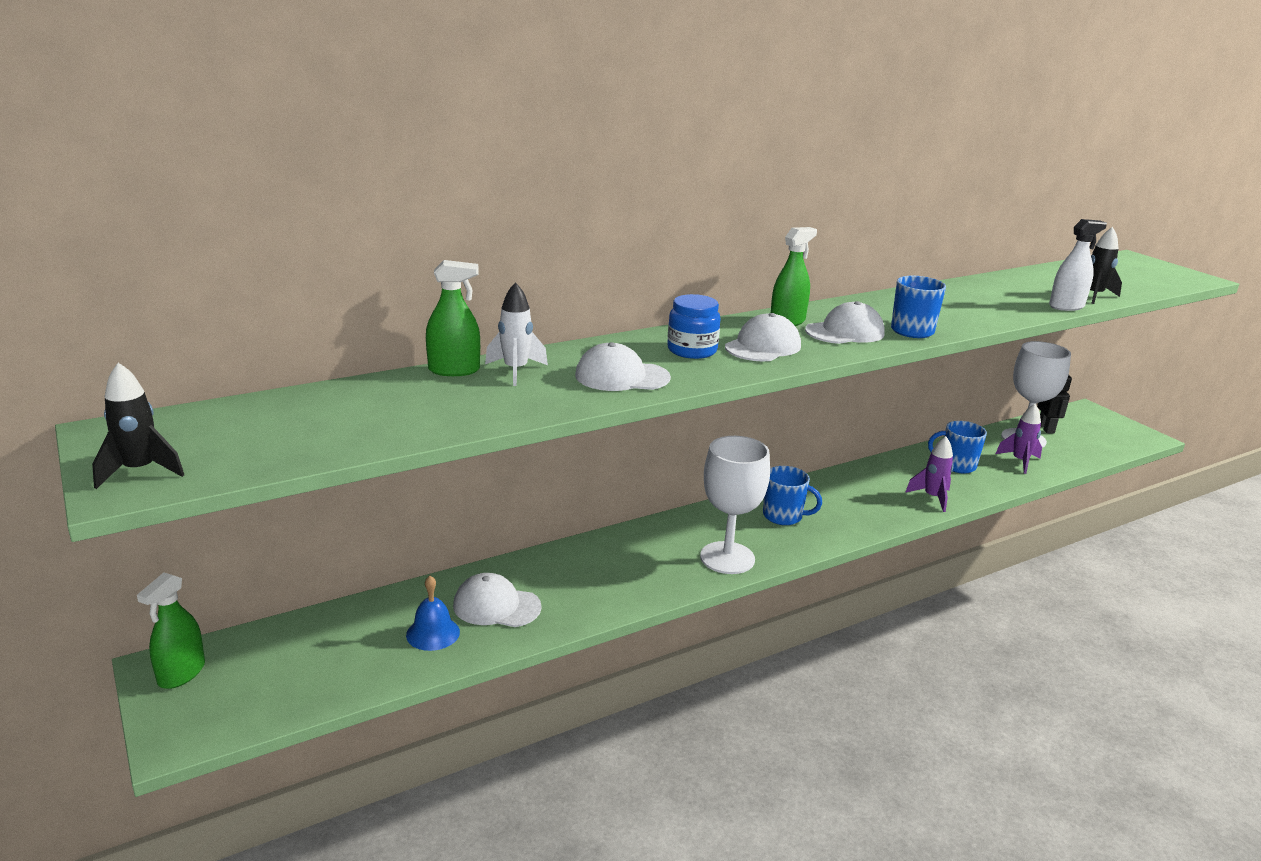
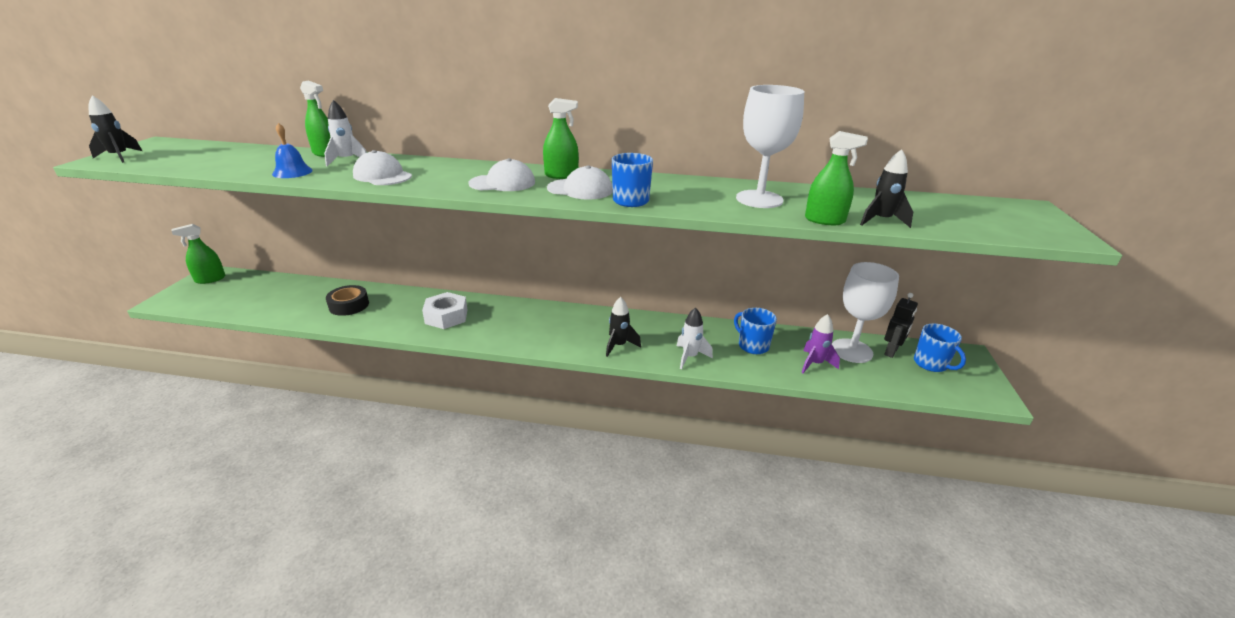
camera: 40 degrees right, 5 degrees up
(433, 633) = (305, 305): blue bell -> blue bell (292, 172)
(496, 606) = (349, 305): white cap -> black tape
(644, 563) = (446, 316): none -> white nut
(692, 350) = (457, 174): blue jar -> none
(727, 558) = (491, 333): white goblet -> white goblet (759, 199)
(783, 516) = (567, 326): blue mug -> blue mug (931, 364)
(862, 514) = (619, 345): none -> black rocket
(932, 498) = (690, 357): purple rocket -> white rocket
(1066, 306) = (824, 220): white spray bottle -> green spray bottle

